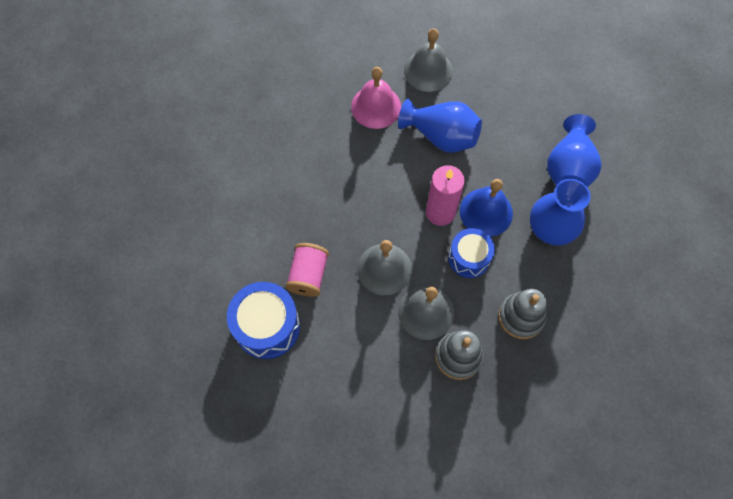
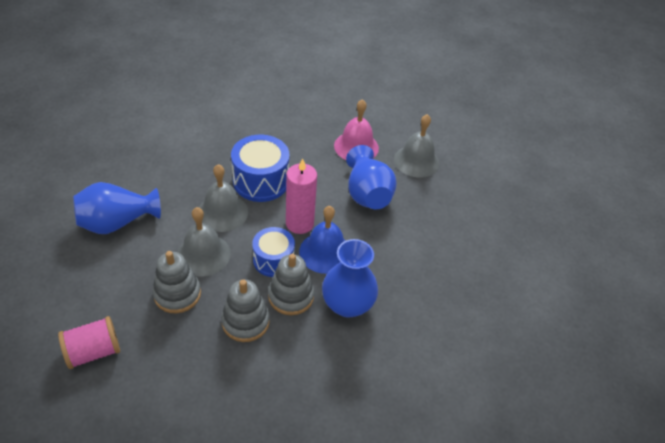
camera: 50 degrees right, 20 degrees down
(267, 326) = (127, 169): blue drum -> blue drum (261, 181)
(308, 275) = (185, 173): pink spool -> pink spool (94, 351)
(516, 267) = (291, 296): none -> grey stacking toy
(568, 168) = (418, 290): blue vase -> blue vase (117, 222)

